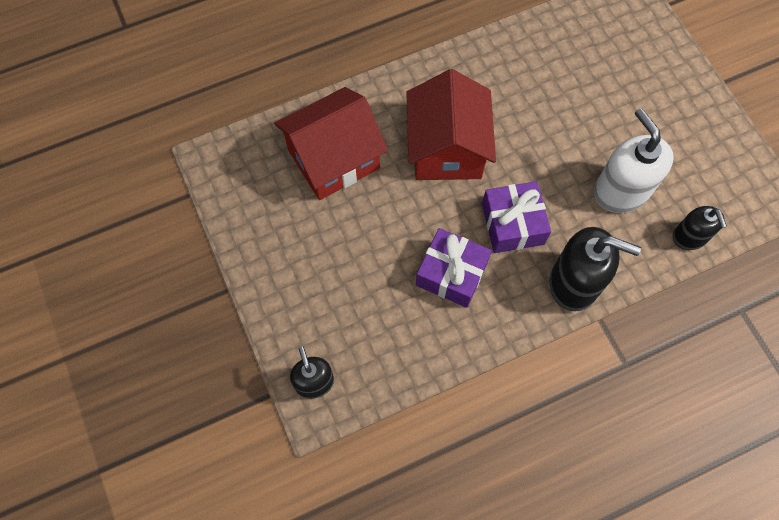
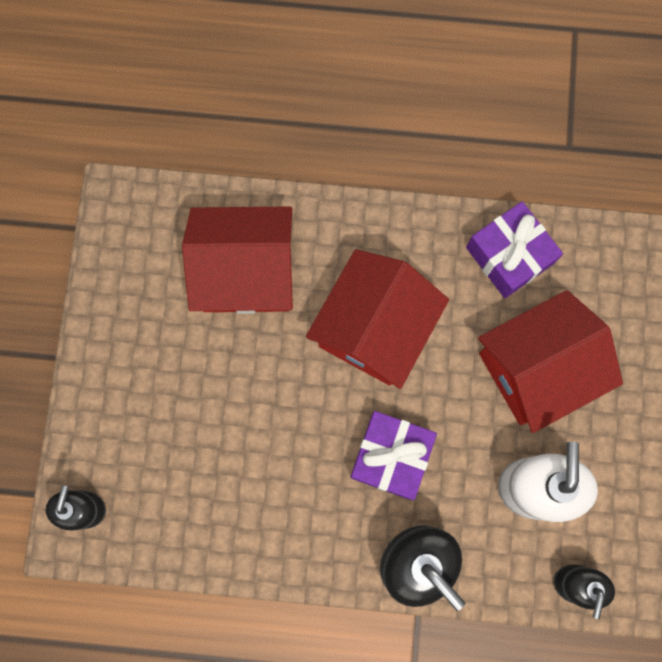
camera: 30 degrees right, 10 degrees up
(451, 273) = (292, 474): purple gift -> purple gift (509, 255)
(571, 117) = (536, 369): none -> red house

